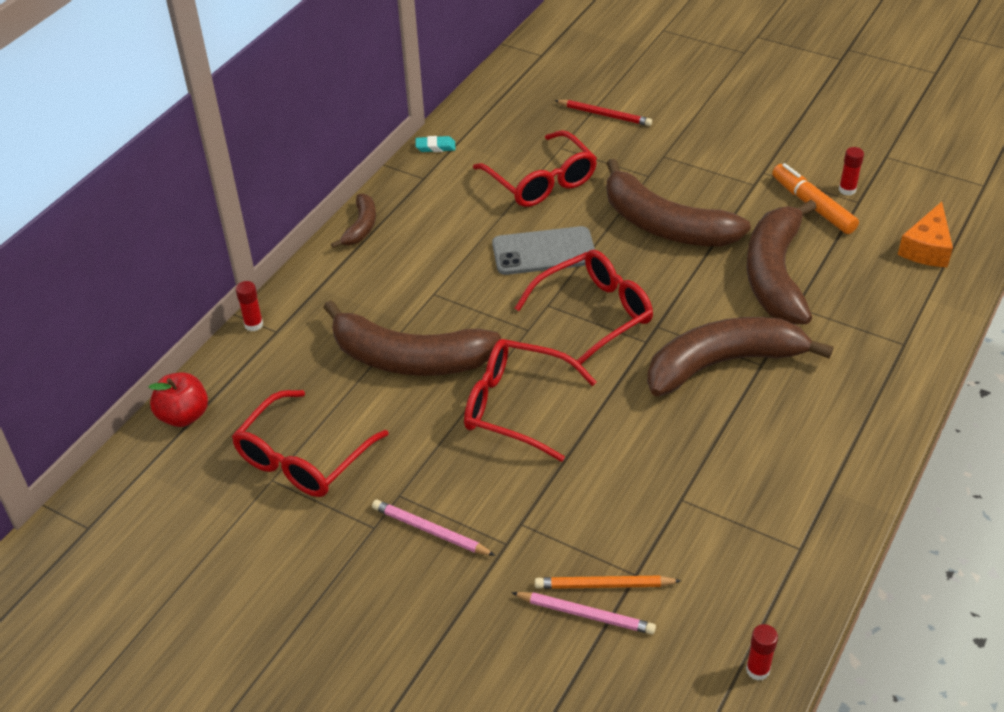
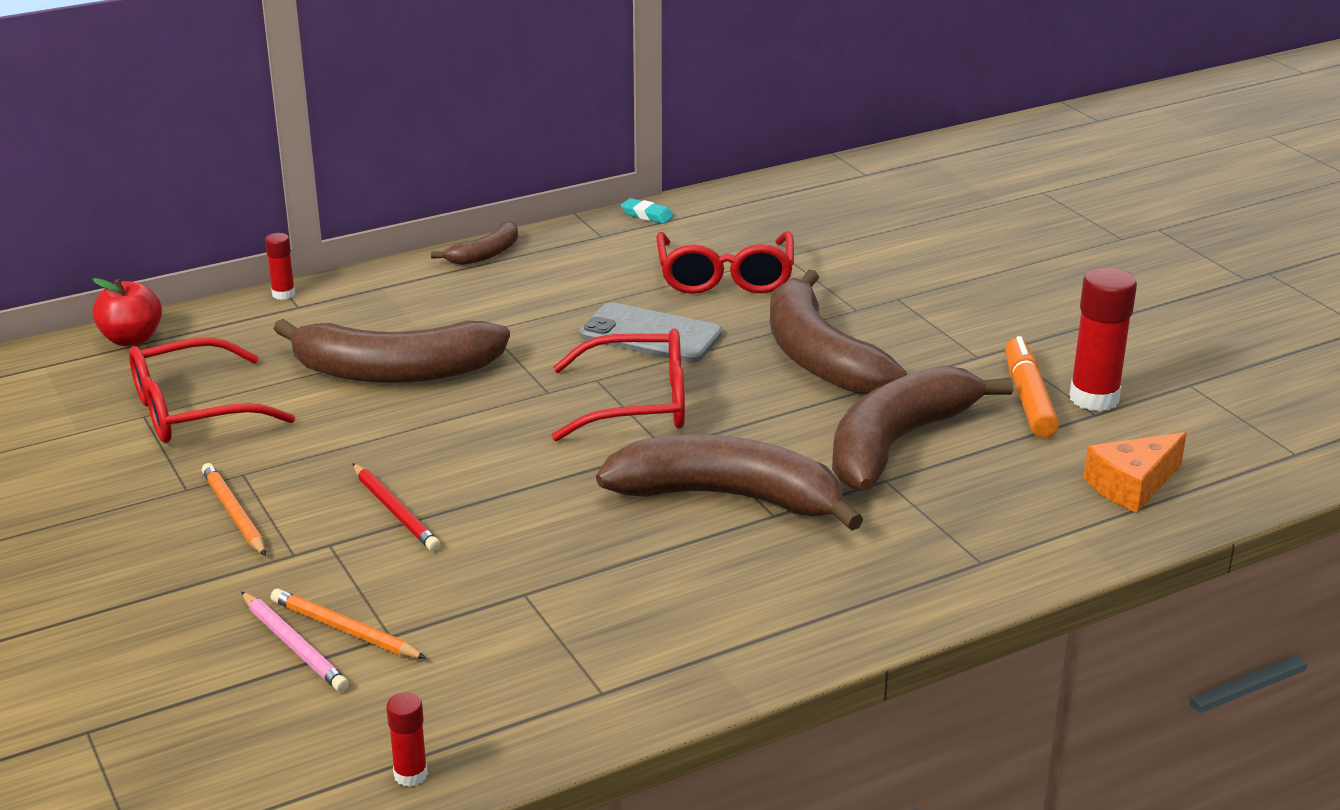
camera: 30 degrees right, 15 degrees down
(409, 358) = (395, 372): brown banana -> brown banana turned 45 degrees counterclockwise
(430, 531) = (234, 513): pink pencil -> orange pencil
(516, 406) = (451, 449): red glasses -> none
(605, 115) = (873, 244): red pencil -> red pencil (395, 511)
(847, 190) = (1094, 398): red glue stick -> red glue stick, size x1.95

